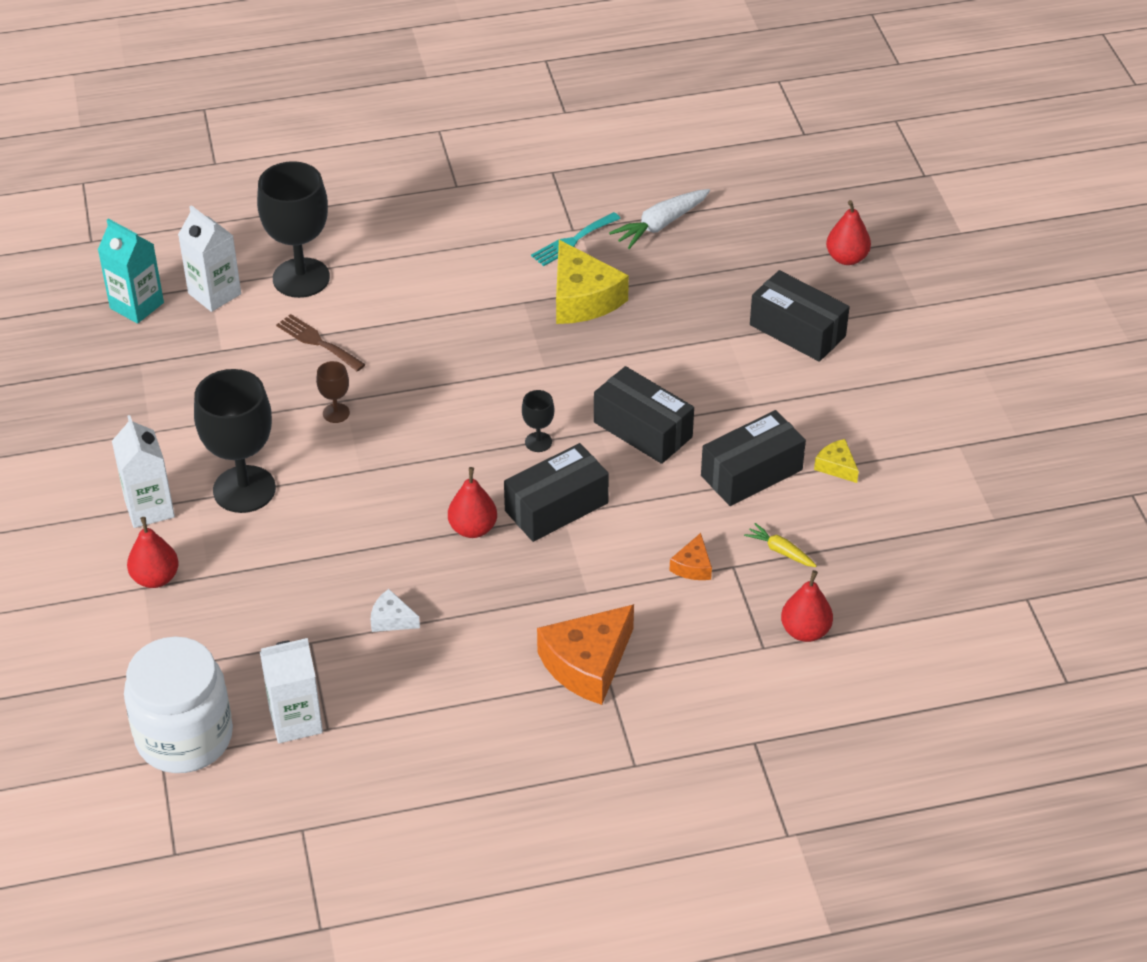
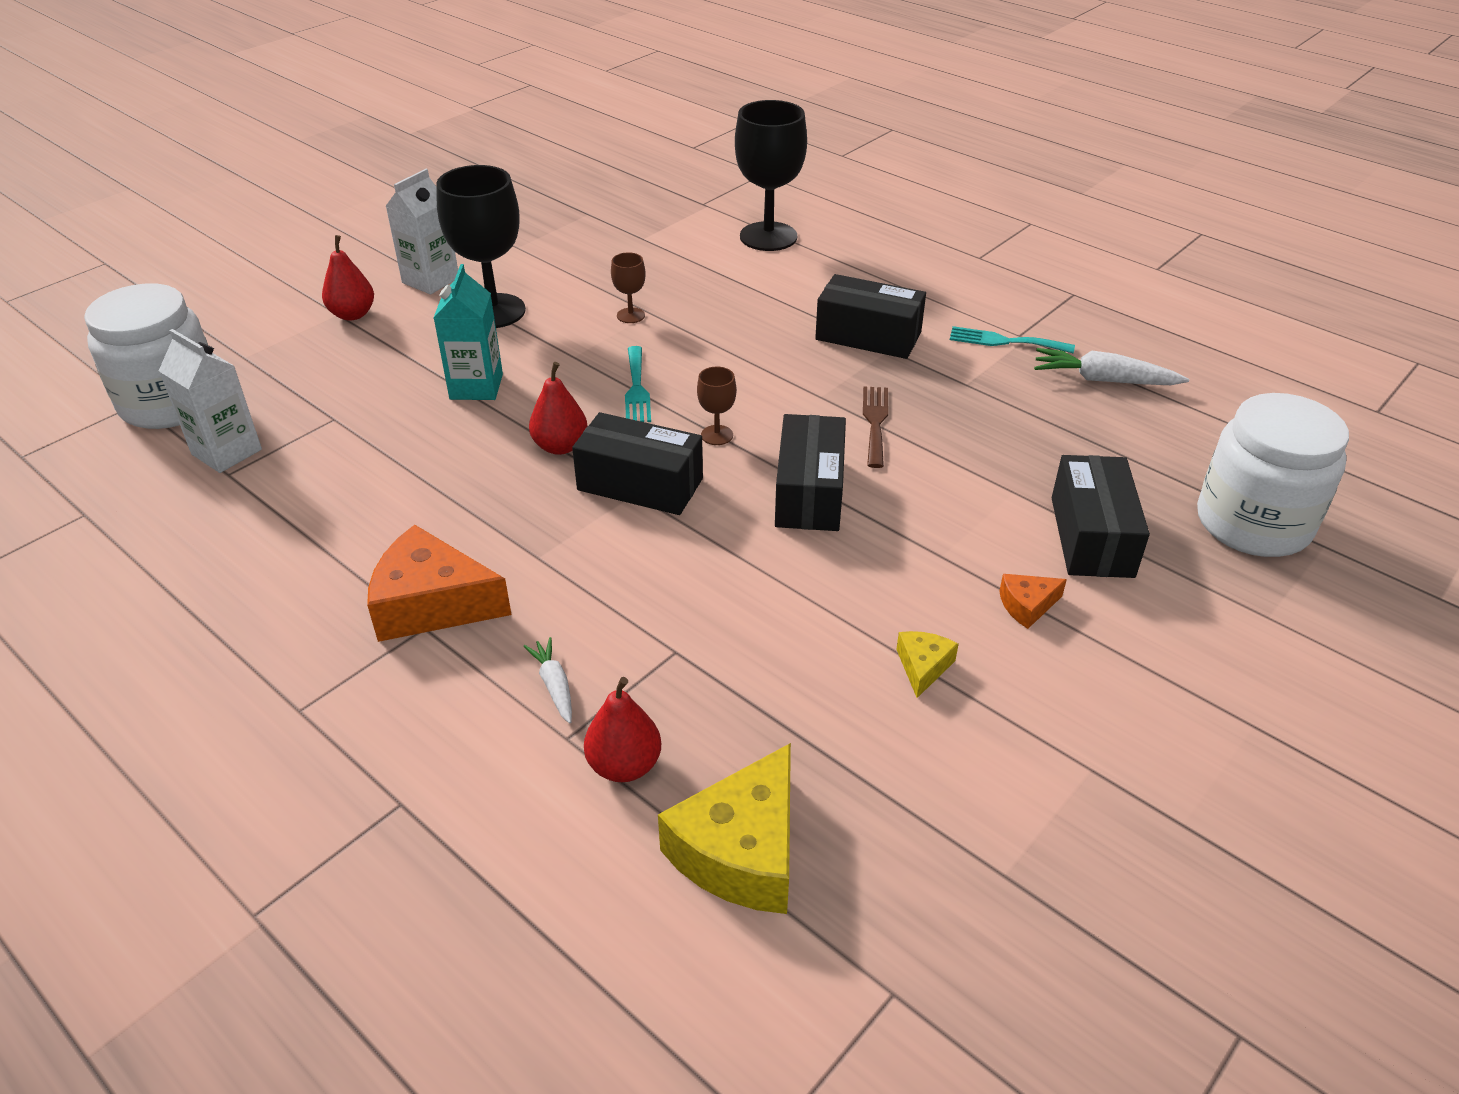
camera: 55 degrees right, 5 degrees down
(137, 305) = (648, 188): turquoise carton -> turquoise carton (476, 387)
(214, 294) = (701, 211): white carton -> none
(317, 342) = (704, 273): brown fork -> brown fork (875, 422)
(391, 619) = (398, 450): white cheese -> none
(440, 456) = (637, 389): none -> turquoise fork
(538, 442) = (717, 435): black goblet -> brown goblet
(582, 298) = (939, 378): yellow cheese -> yellow cheese (741, 850)
(692, 566) = (646, 618): orange cheese -> orange cheese (1027, 605)
(715, 634) = (554, 685): none -> white carrot
(751, 473) = (835, 600): black box -> black box (868, 336)
(780, 551) = (737, 681): yellow carrot -> none
(846, 258) = (1253, 523): red pear -> white jar

